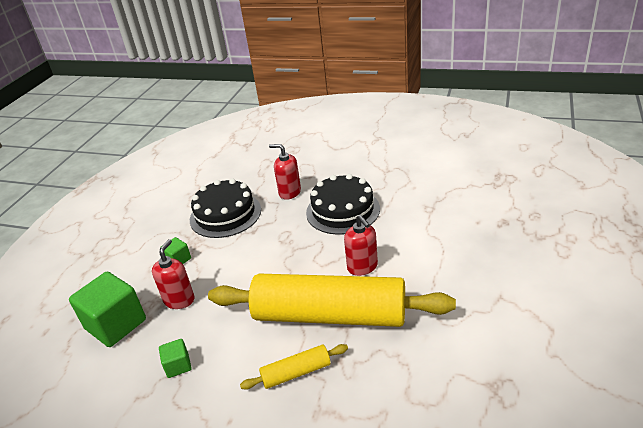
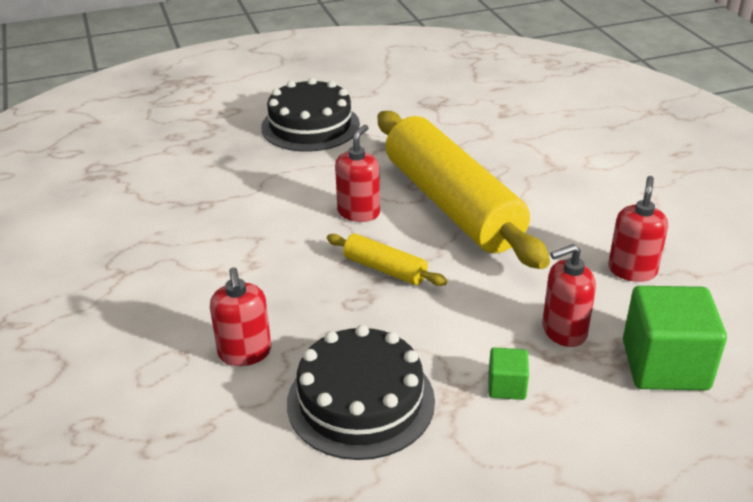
camera: 130 degrees left, 0 degrees up
(178, 365) = (632, 270): green cube -> red soap dispenser
(296, 373) = (539, 194): yellow rolling pin -> yellow rolling pin (385, 269)
(343, 210) = (257, 273): black cake -> black cake (310, 126)

